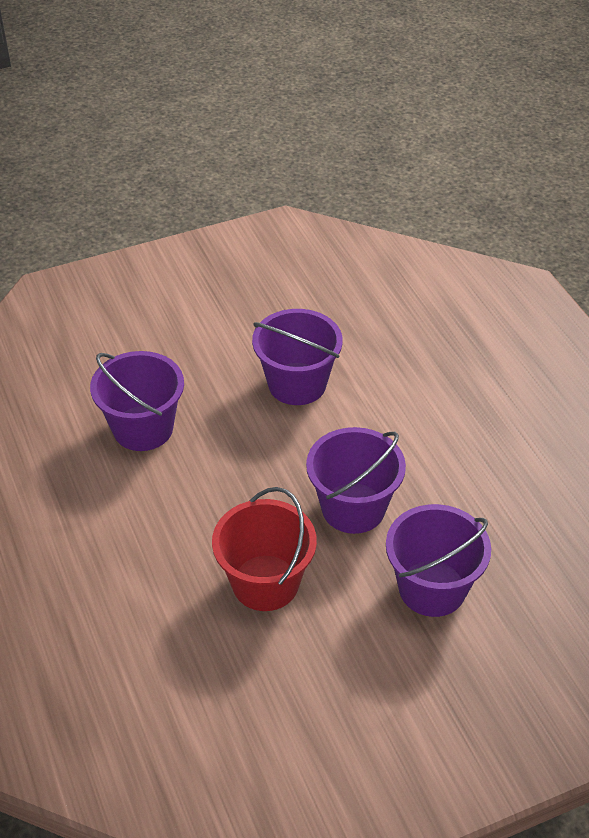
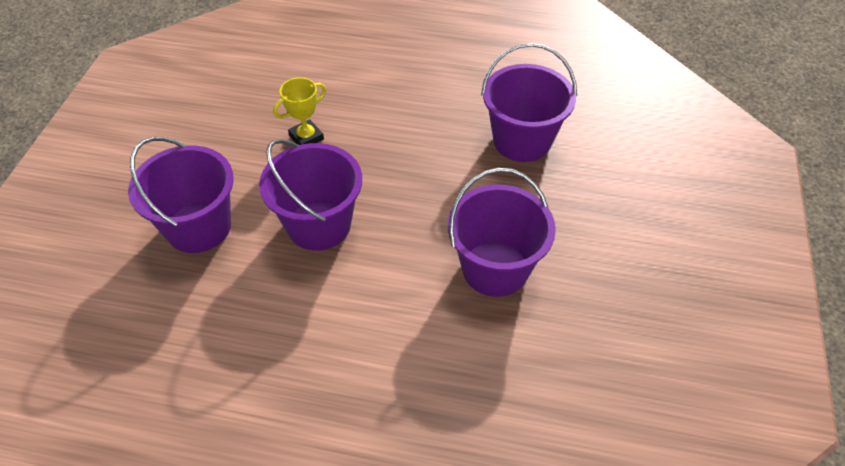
camera: 125 degrees right, 5 degrees up
(265, 583) = (306, 137): red bucket -> yellow trophy

